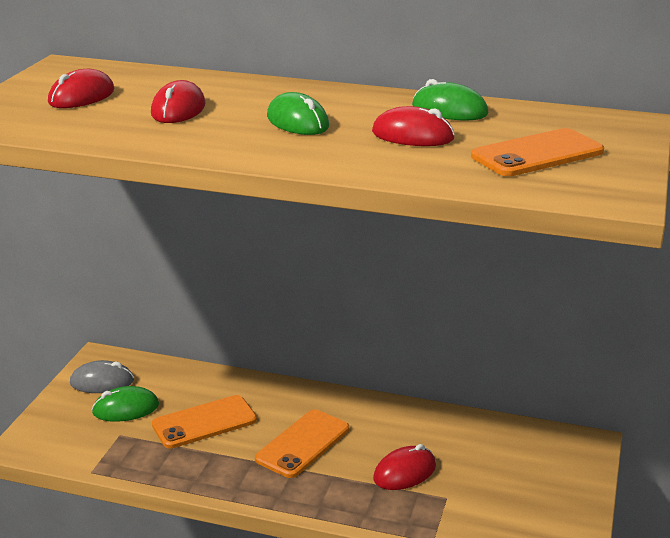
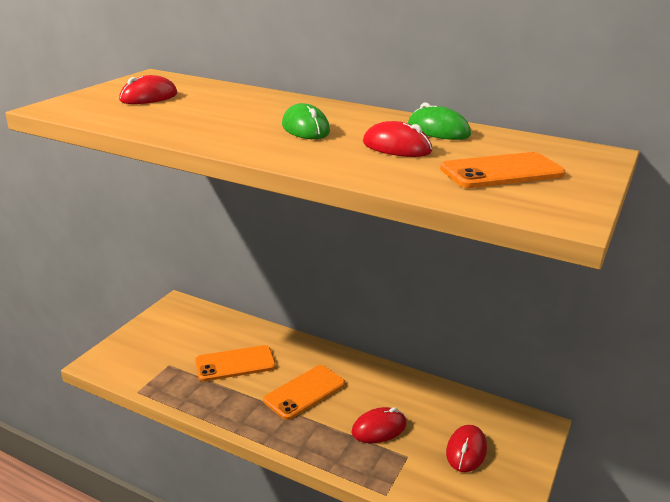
camera: 10 degrees right, 0 degrees up
(102, 382) = (171, 321): grey mouse -> none
(125, 409) = (181, 345): green mouse -> none
(178, 109) = (216, 112): red mouse -> red mouse (466, 451)

